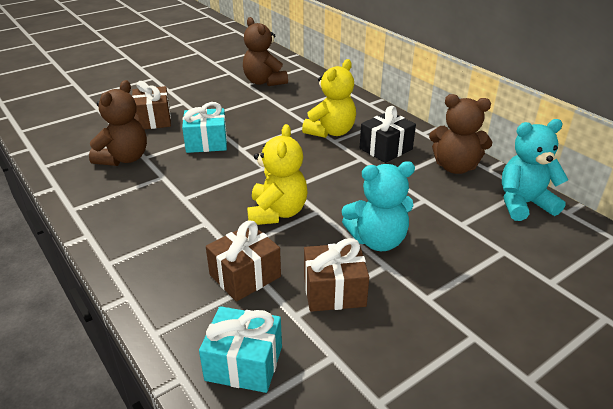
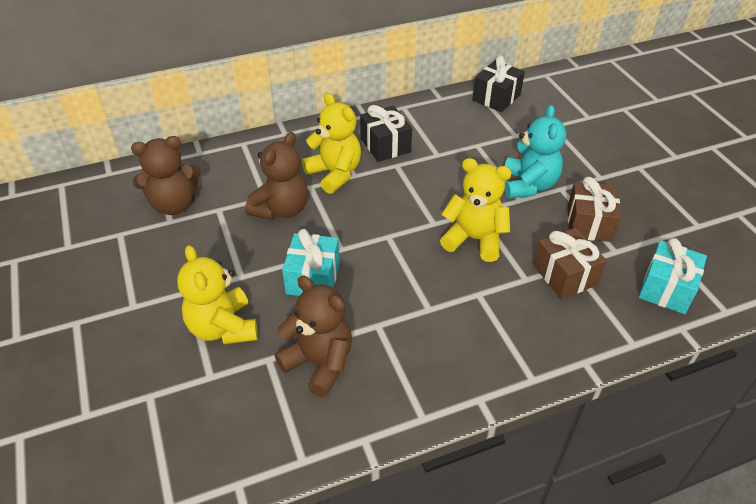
camera: 75 degrees left, 10 degrees up
(153, 120) = (223, 328): brown gift -> yellow teddy bear
(455, 167) = (432, 114): brown teddy bear -> brown teddy bear (281, 209)
(523, 204) = (496, 97): turquoise teddy bear -> black gift

